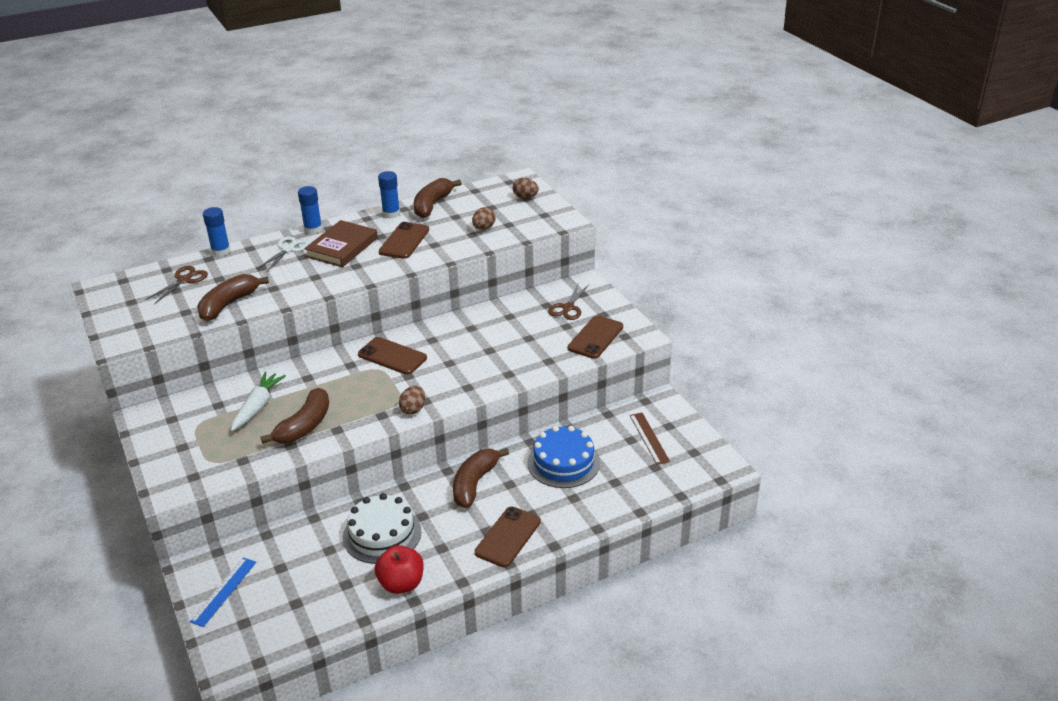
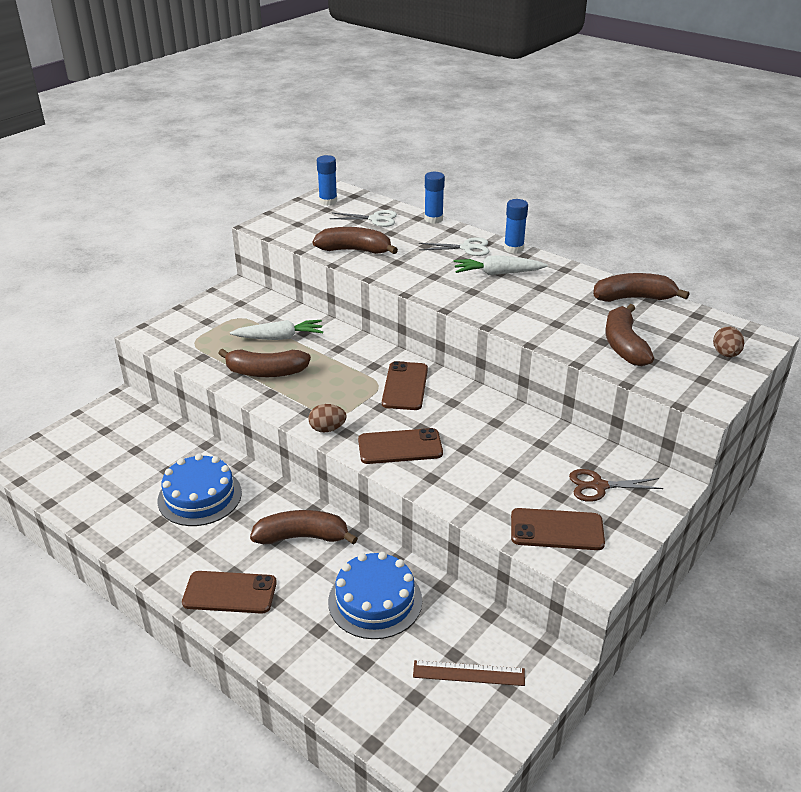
camera: 65 degrees right, 0 degrees up
(184, 280) = (375, 219): brown scissors -> white scissors
(224, 591) = (97, 429): blue ruler -> none
(342, 247) = (497, 273): brown book -> white carrot
(382, 534) = (199, 496): white cake -> blue cake
(391, 214) = (588, 280): blue glue stick -> blue glue stick (328, 201)
(401, 584) = (136, 534): red apple -> none
(404, 241) = (544, 303): brown phone -> brown phone (400, 447)
(484, 228) = (624, 345): brown egg -> brown banana
(649, 438) = (468, 673): brown ruler -> brown ruler turned 45 degrees clockwise

